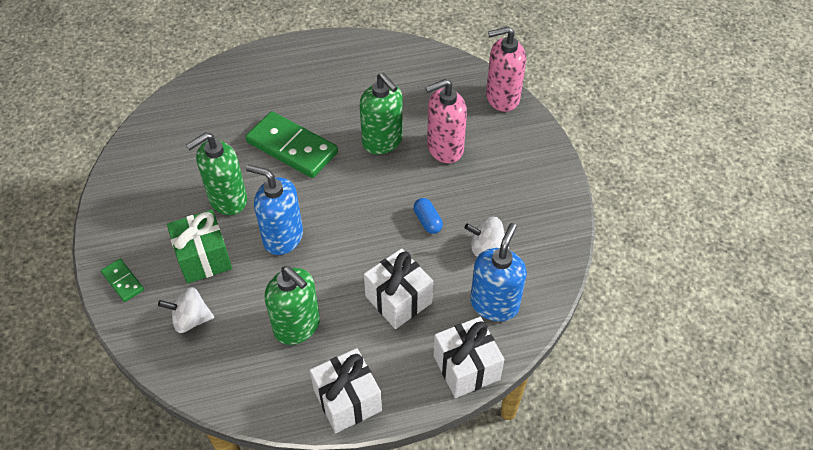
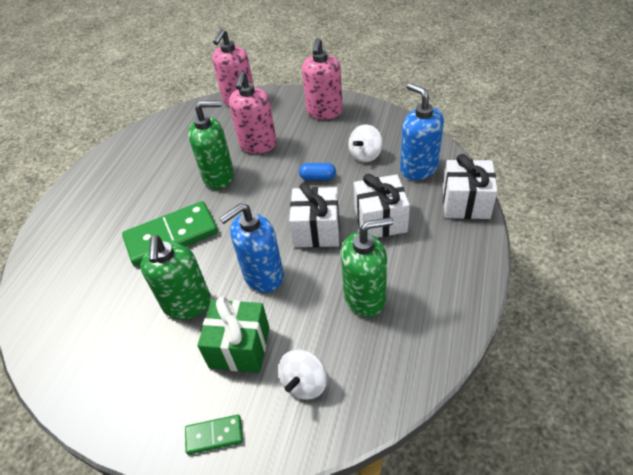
camera: 55 degrees left, 5 degrees down
(347, 400) = (459, 287): white gift -> white gift (317, 230)
(533, 180) = (324, 112): none -> pink soap dispenser

